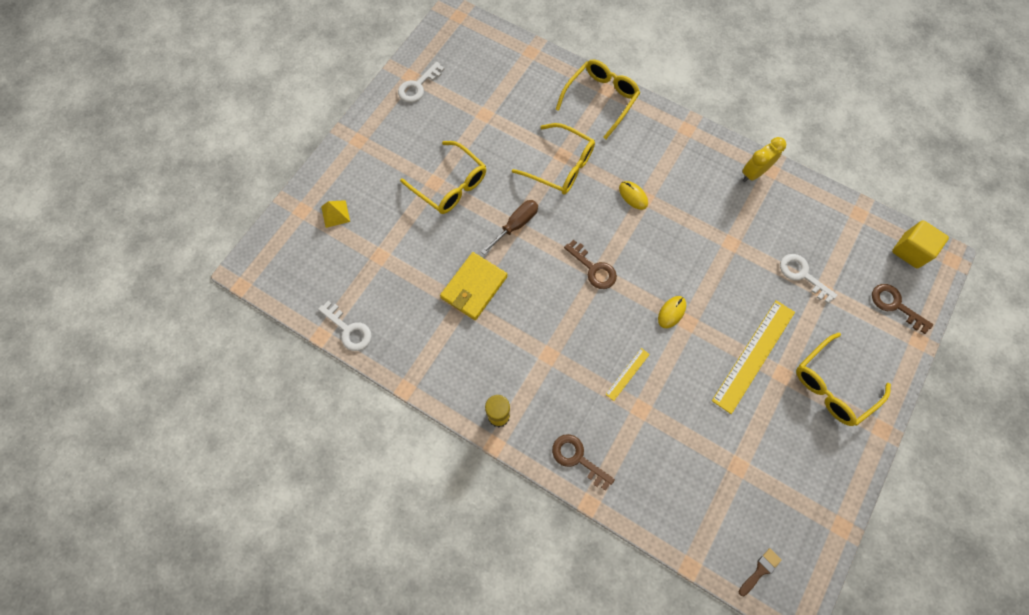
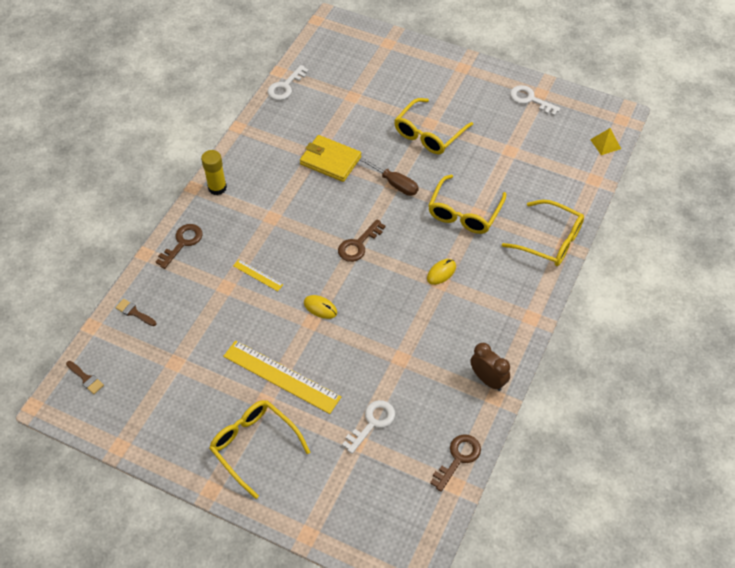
camera: 85 degrees right, 15 degrees down
(335, 213) = (388, 63): yellow pyramid -> yellow pyramid (605, 144)
(672, 515) = (134, 312): none -> brown brush
(753, 173) = (488, 380): yellow clock -> brown clock
(895, 305) = (347, 514): brown key -> brown key (458, 458)
(910, 251) = (415, 536): yellow cube -> none

